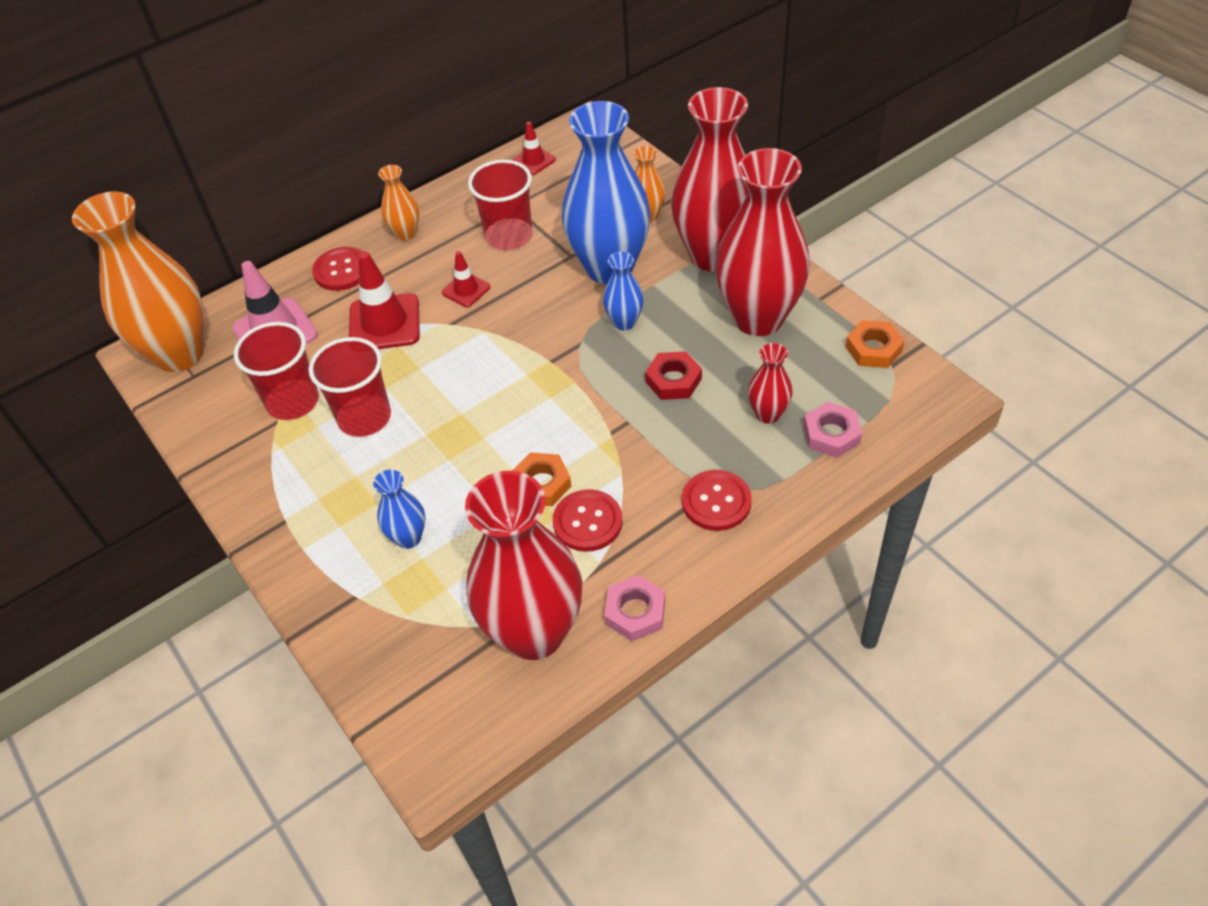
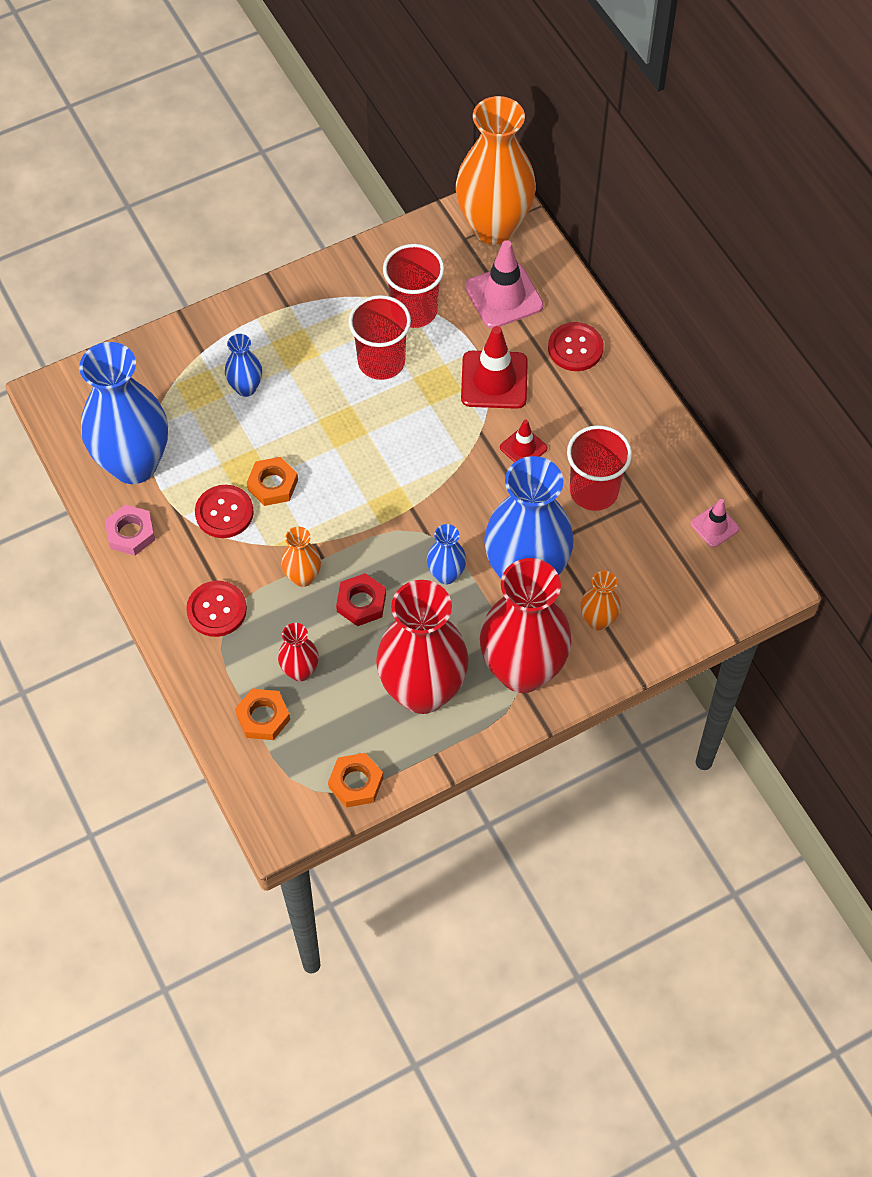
camera: 95 degrees right, 10 degrees up
(406, 233) = (618, 402): orange vase -> orange vase (303, 577)
(533, 160) = (714, 526): red traffic cone -> pink traffic cone
(534, 632) = (134, 464): red vase -> blue vase
(831, 434) = (263, 717): pink nut -> orange nut

